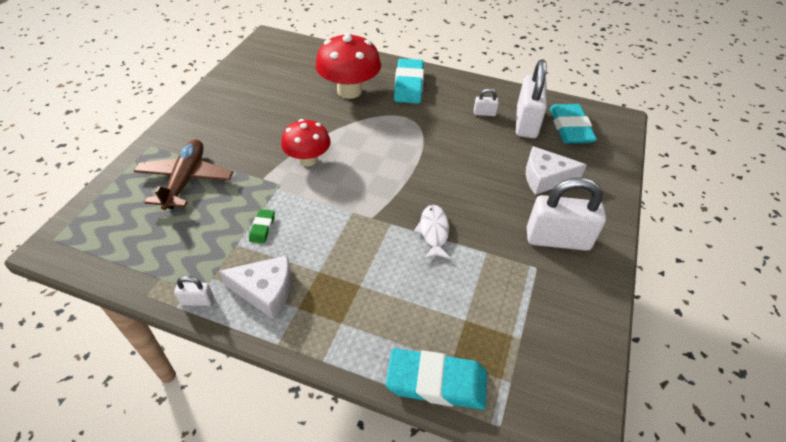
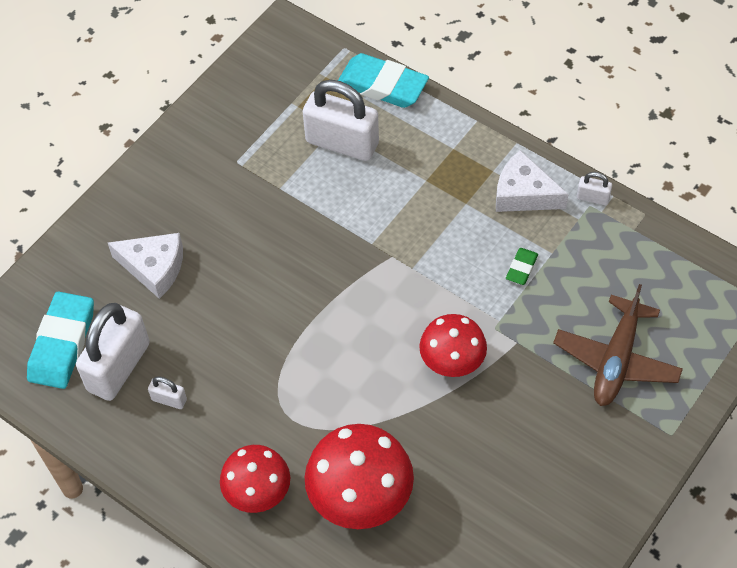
camera: 160 degrees left, 10 degrees up
(409, 85) = (258, 492): turquoise eraser -> red mushroom
(433, 232) = (327, 223): white fish -> none
(557, 239) = (194, 186): white padlock -> white padlock (342, 143)

